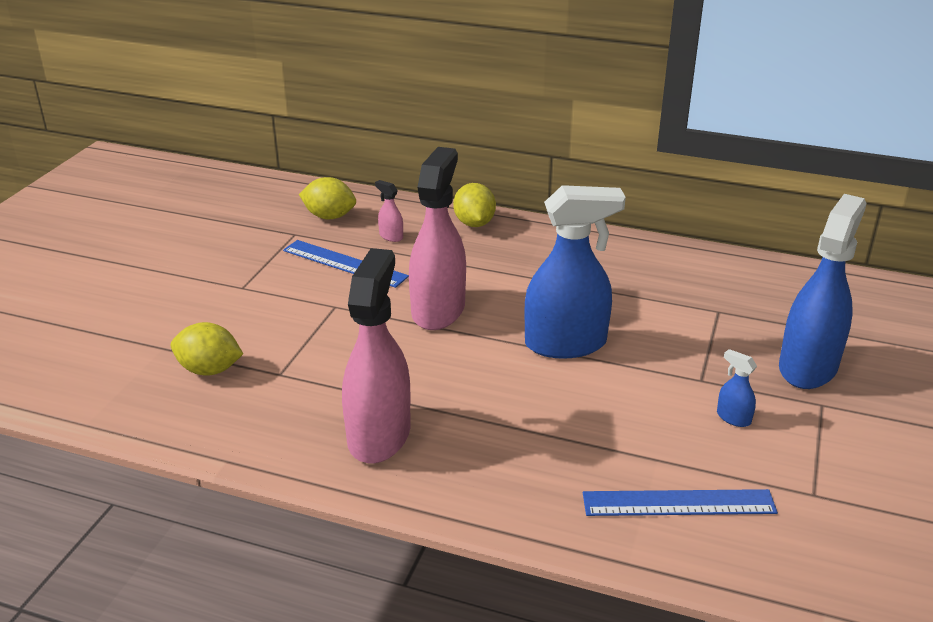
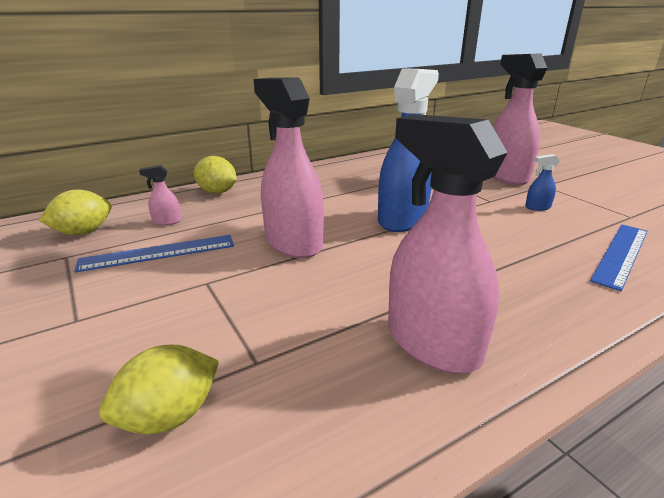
camera: 50 degrees left, 5 degrees down
(808, 367) = (505, 176): blue spray bottle -> pink spray bottle

